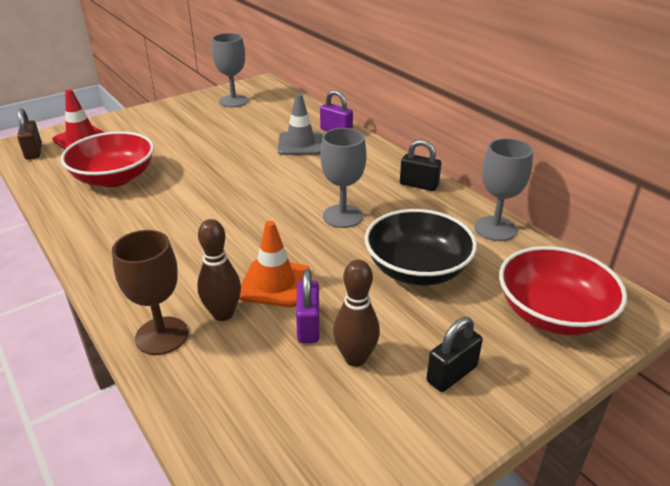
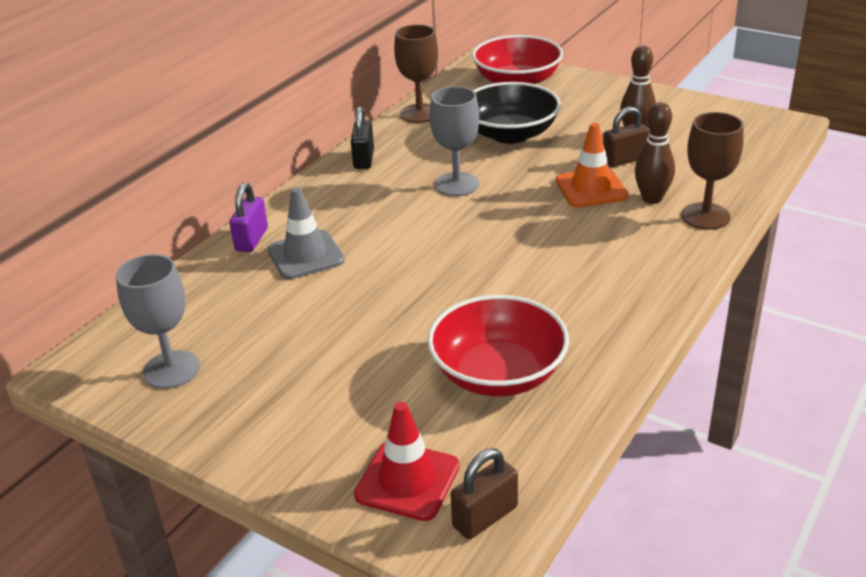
camera: 110 degrees left, 0 degrees up
(308, 326) = (624, 160): purple padlock -> brown padlock
(451, 374) = (613, 103): black padlock -> none
(495, 229) = (420, 113): grey goblet -> brown goblet

